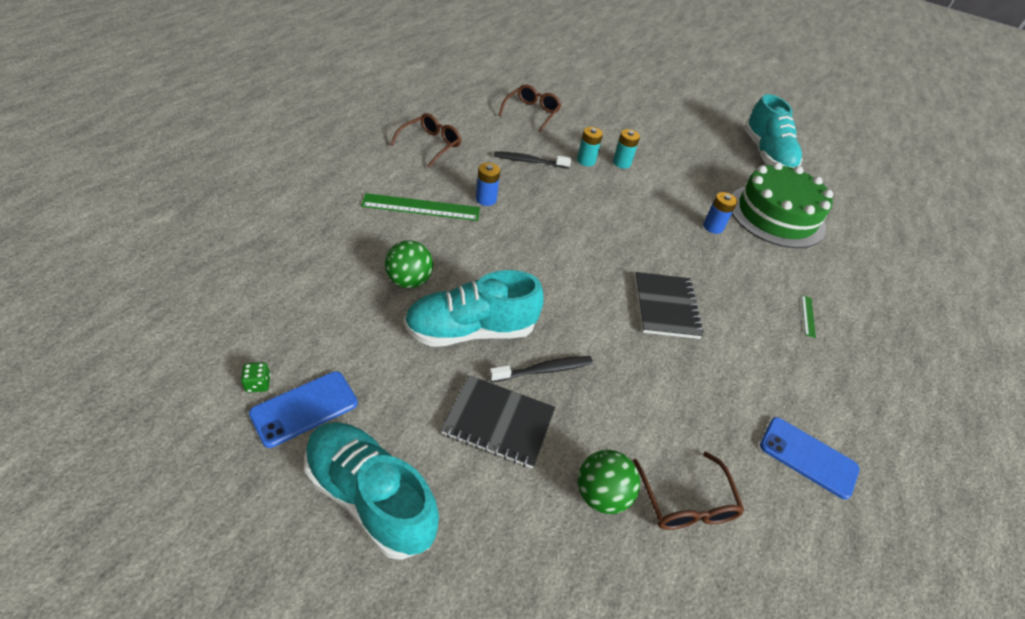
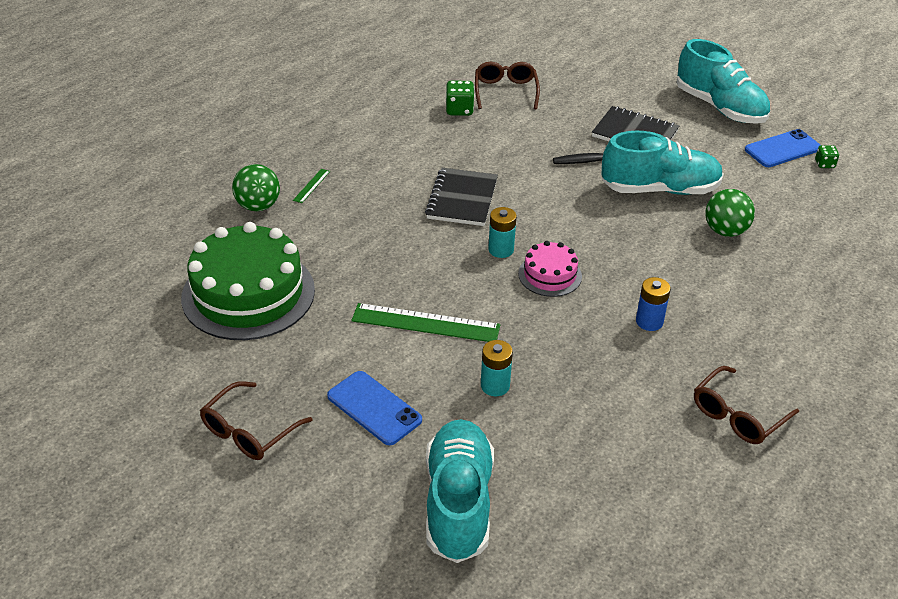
camera: 165 degrees left, 5 degrees down
(421, 207) = (730, 311): green ruler -> green ruler (425, 323)
(529, 161) = (584, 384): black toothbrush -> none
(531, 113) = (568, 497): brown glasses -> brown glasses (249, 431)
(567, 233) = (550, 275): none -> pink cake
(601, 494) = (564, 98): green ball -> green ball (258, 206)
(621, 163) = (438, 382): turquoise battery -> turquoise battery (501, 250)
(713, 227) = (353, 279): blue battery -> none
(728, 451) = (459, 110): none -> green dice
(766, 154) = (167, 402): turquoise shoe -> turquoise shoe (458, 503)
(808, 457) = (397, 103): blue phone -> blue phone (374, 408)

